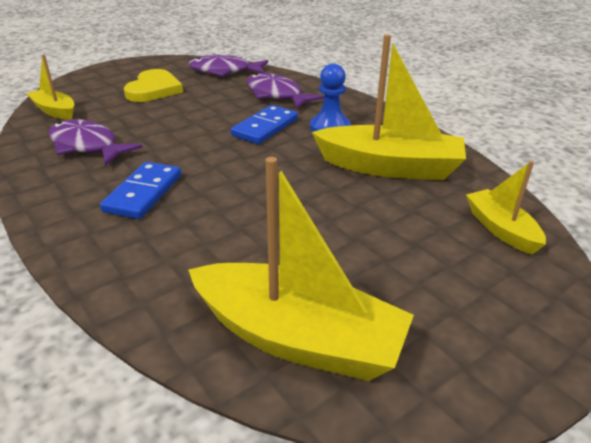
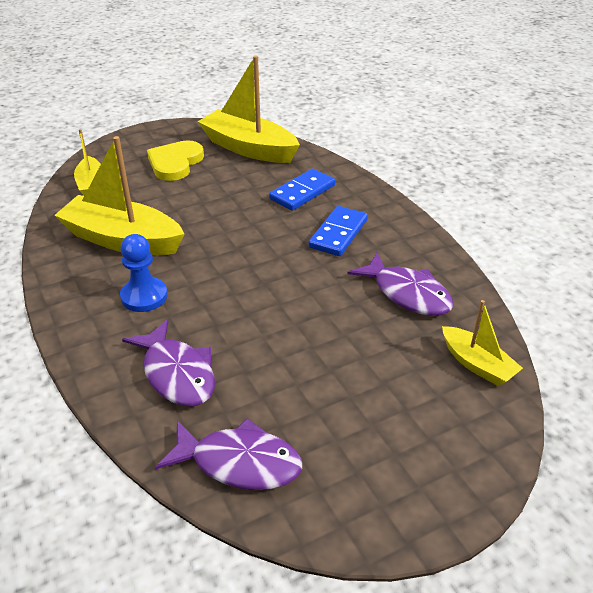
camera: 170 degrees left, 5 degrees up
(154, 89) = (356, 410): yellow heart -> yellow heart (175, 163)
(265, 127) = (215, 305): blue domino -> blue domino (302, 192)

